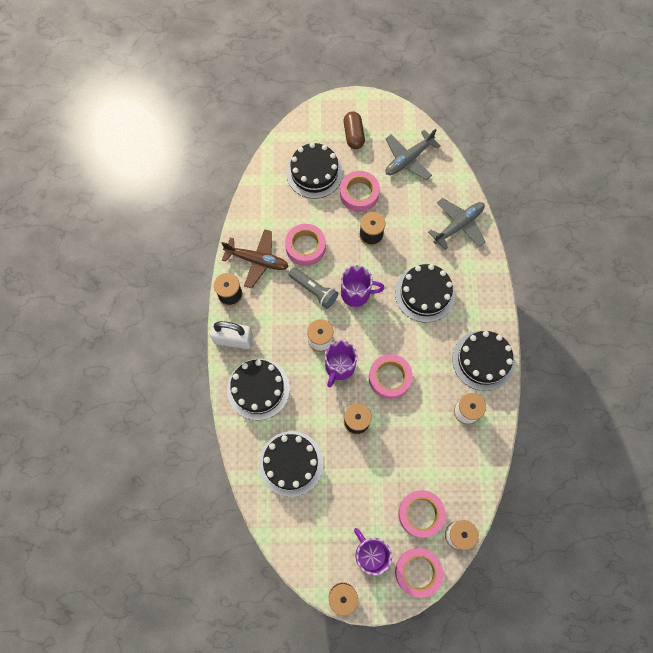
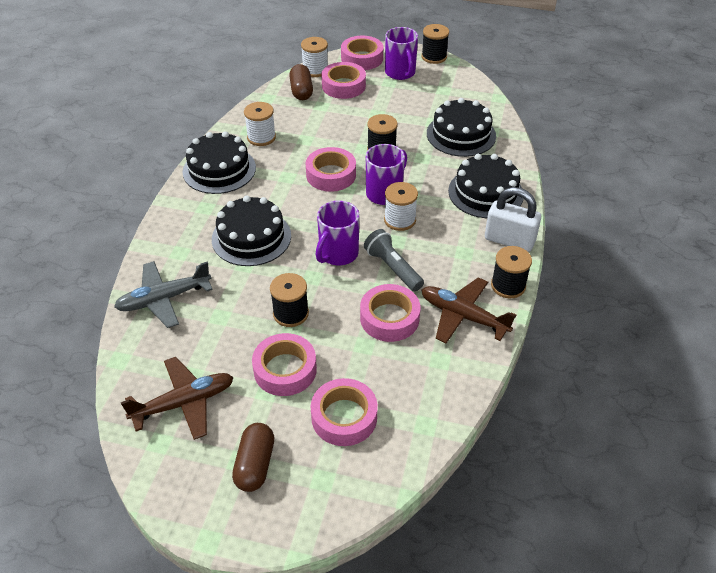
camera: 165 degrees left, 25 degrees down
(314, 173) = (344, 417): black cake -> pink tape
(356, 293) = (338, 254): purple mug -> purple mug turned 75 degrees counterclockwise
(408, 159) = (184, 403): grey plane -> brown plane
(458, 493) = (301, 91): none -> brown capsule

